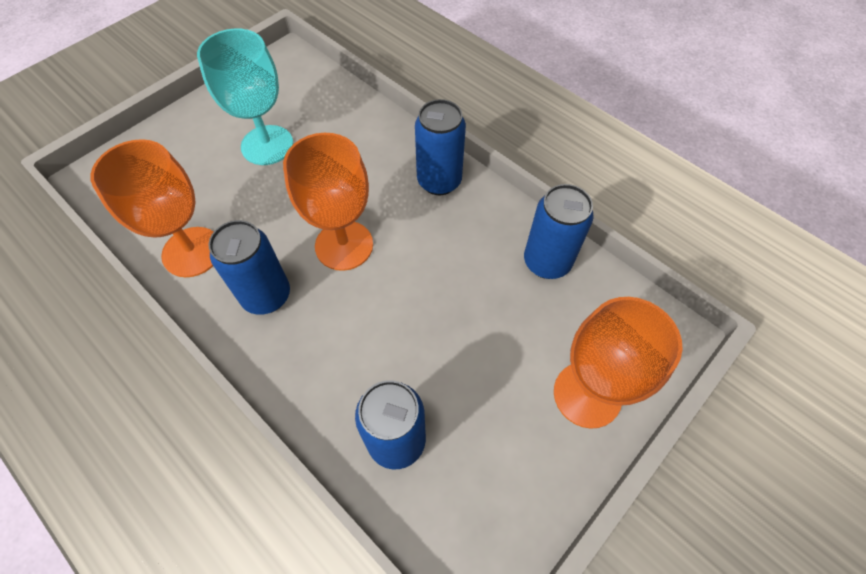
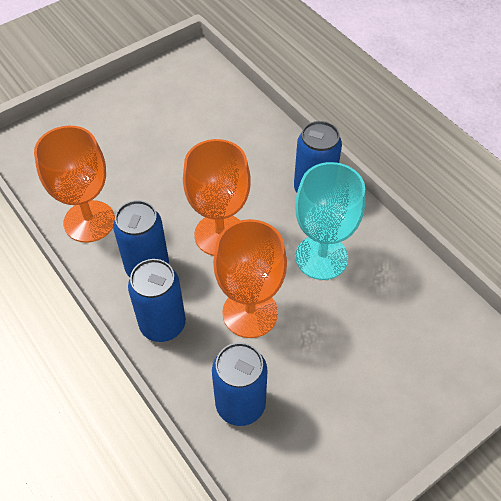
camera: 10 degrees right, 5 degrees down
(267, 145) = (165, 137): turquoise goblet -> turquoise goblet (321, 257)
(547, 262) = (399, 275): blue can -> blue can (163, 324)
(587, 394) = (413, 394): orange goblet -> orange goblet (250, 313)

